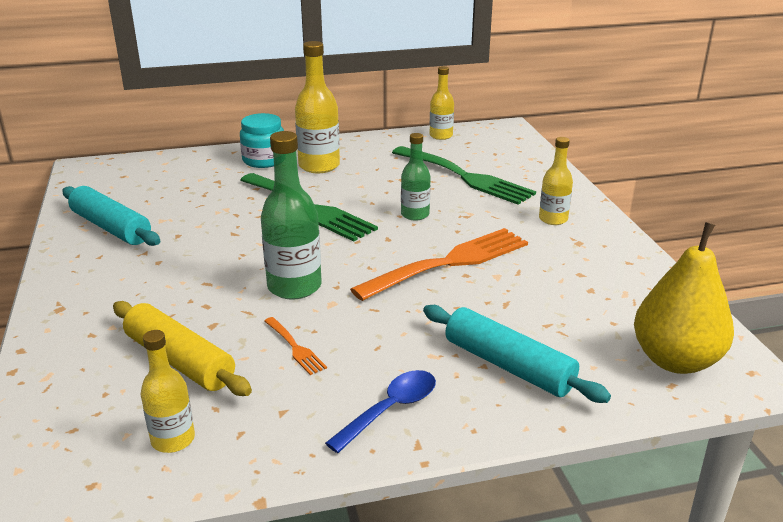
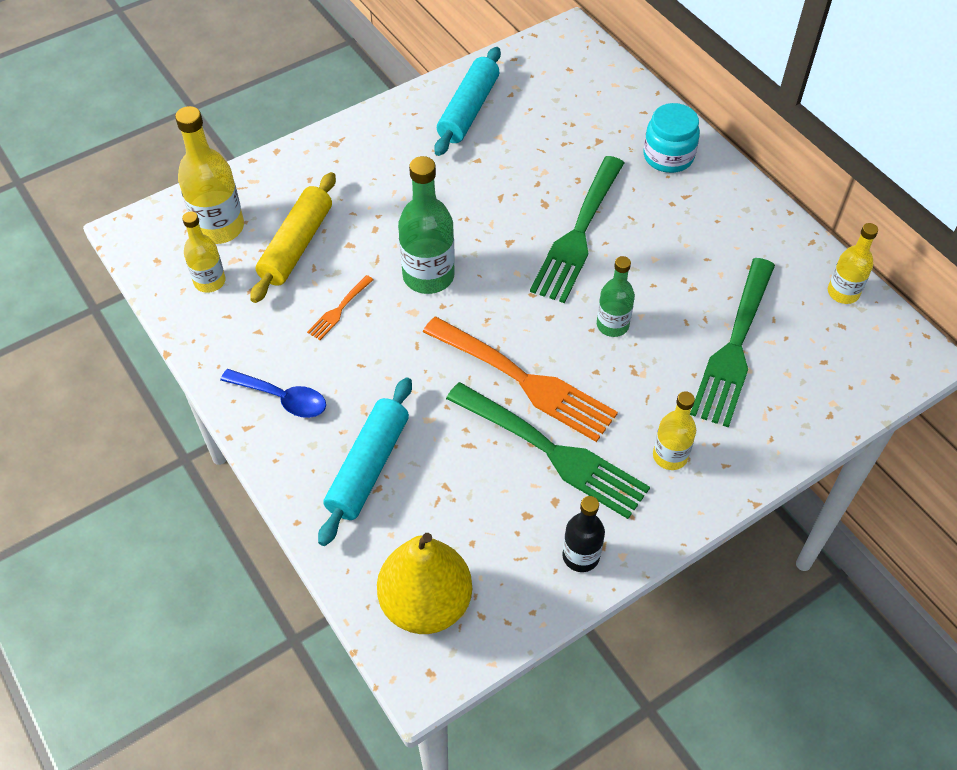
camera: 70 degrees right, 25 degrees up
(319, 166) = (682, 206): yellow bottle -> yellow bottle (219, 227)
(530, 265) = (552, 452): none -> green fork
(637, 273) = (581, 556): none -> black bottle

